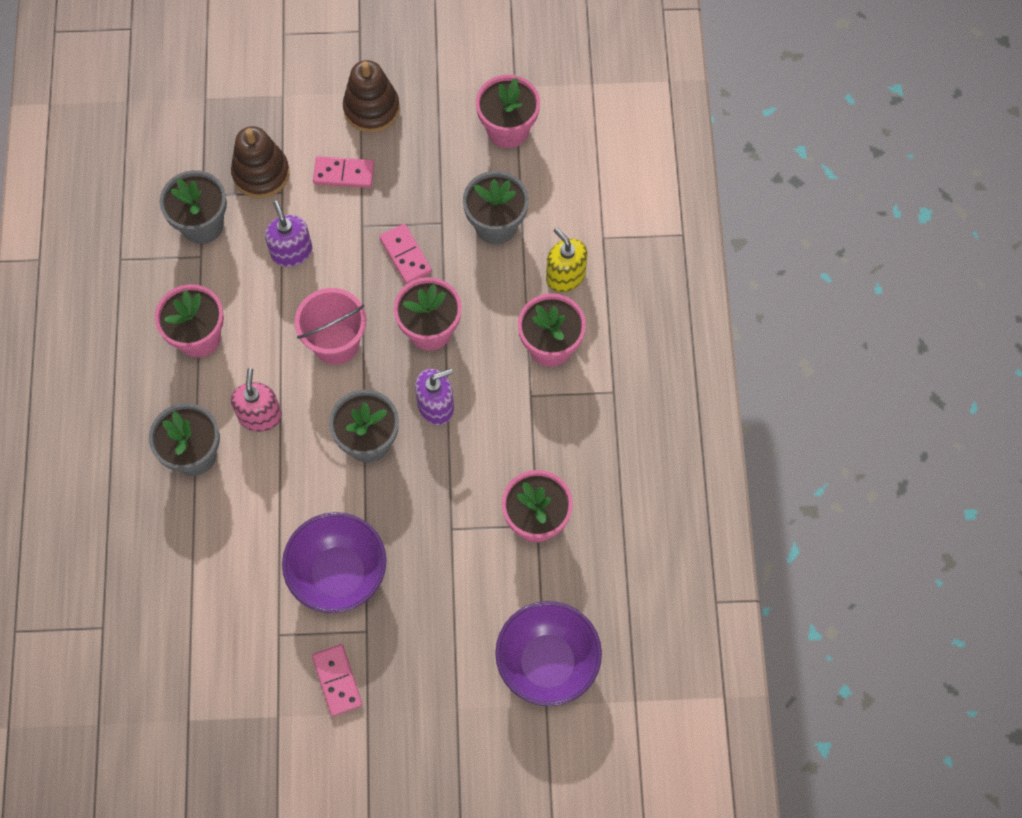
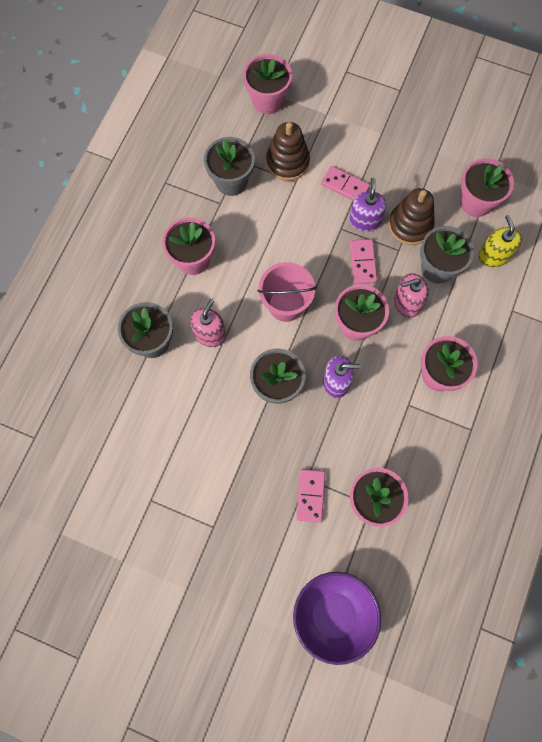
camera: 25 degrees right, 5 degrees up
(202, 108) = (267, 101): none -> pink flower pot
(291, 252) = (284, 226): purple soap dispenser -> purple soap dispenser (365, 220)
(337, 680) = (176, 554): pink domino -> pink domino (310, 495)
(339, 574) = (212, 475): purple bowl -> none
(371, 109) = (384, 148): brown stacking toy -> brown stacking toy (410, 225)
(478, 280) = (407, 303): none -> pink soap dispenser
(565, 276) = (472, 327): yellow soap dispenser -> yellow soap dispenser (493, 255)

